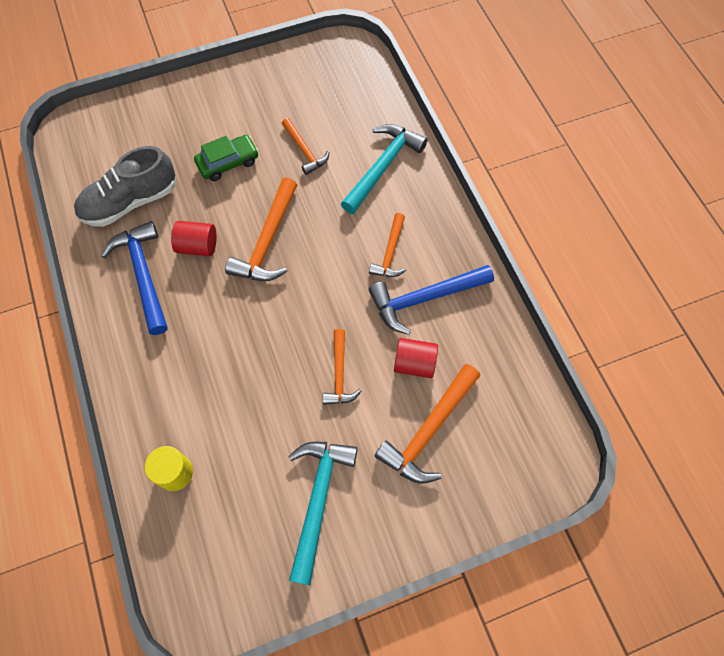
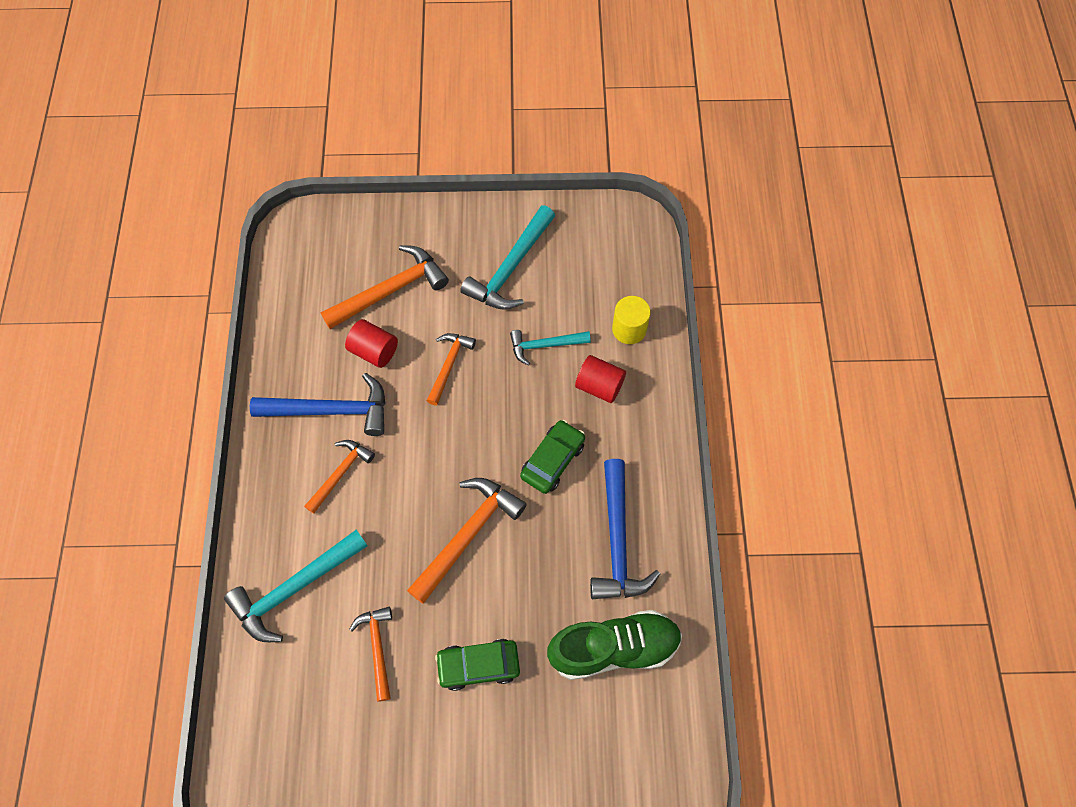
camera: 160 degrees left, 0 degrees up
(130, 202) = (613, 648): grey shoe -> green shoe
(198, 246) = (548, 556): red cylinder -> red cylinder (599, 386)
(216, 320) = (552, 460): none -> green car
(255, 425) = (545, 345): none -> turquoise hammer

